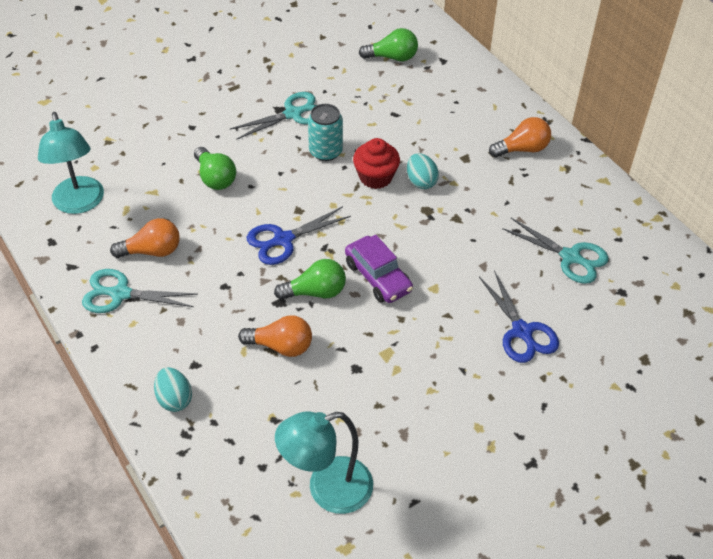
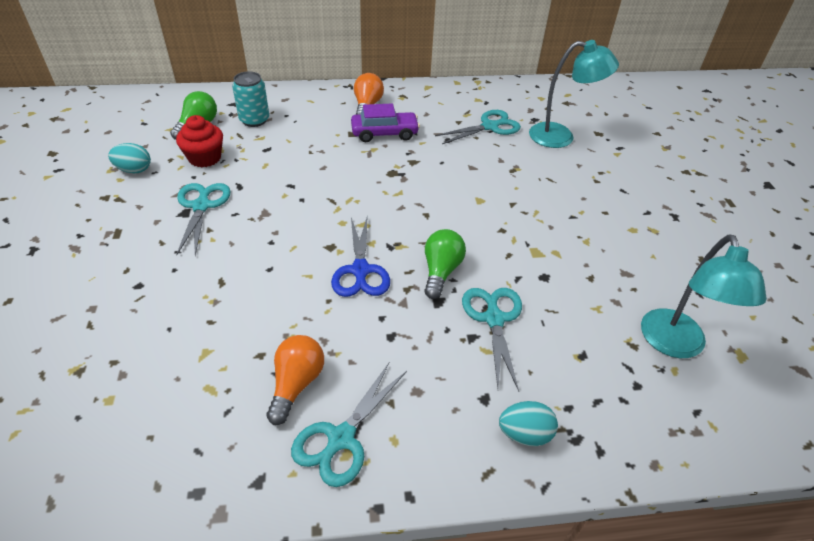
camera: 65 degrees left, 5 degrees down
(79, 204) = (157, 436): turquoise lamp -> turquoise lamp (561, 137)
(215, 178) = (233, 292): green light bulb -> none
(281, 346) = (494, 319): orange light bulb -> turquoise scissors
(325, 151) = (272, 203): turquoise can -> turquoise can (254, 120)
(375, 177) = (331, 186): red cupcake -> red cupcake (205, 158)
(378, 277) = (448, 226): purple car -> purple car (384, 133)
(421, 181) = (358, 164): turquoise egg -> turquoise egg (134, 170)
(522, 331) = (548, 174): blue scissors -> none

